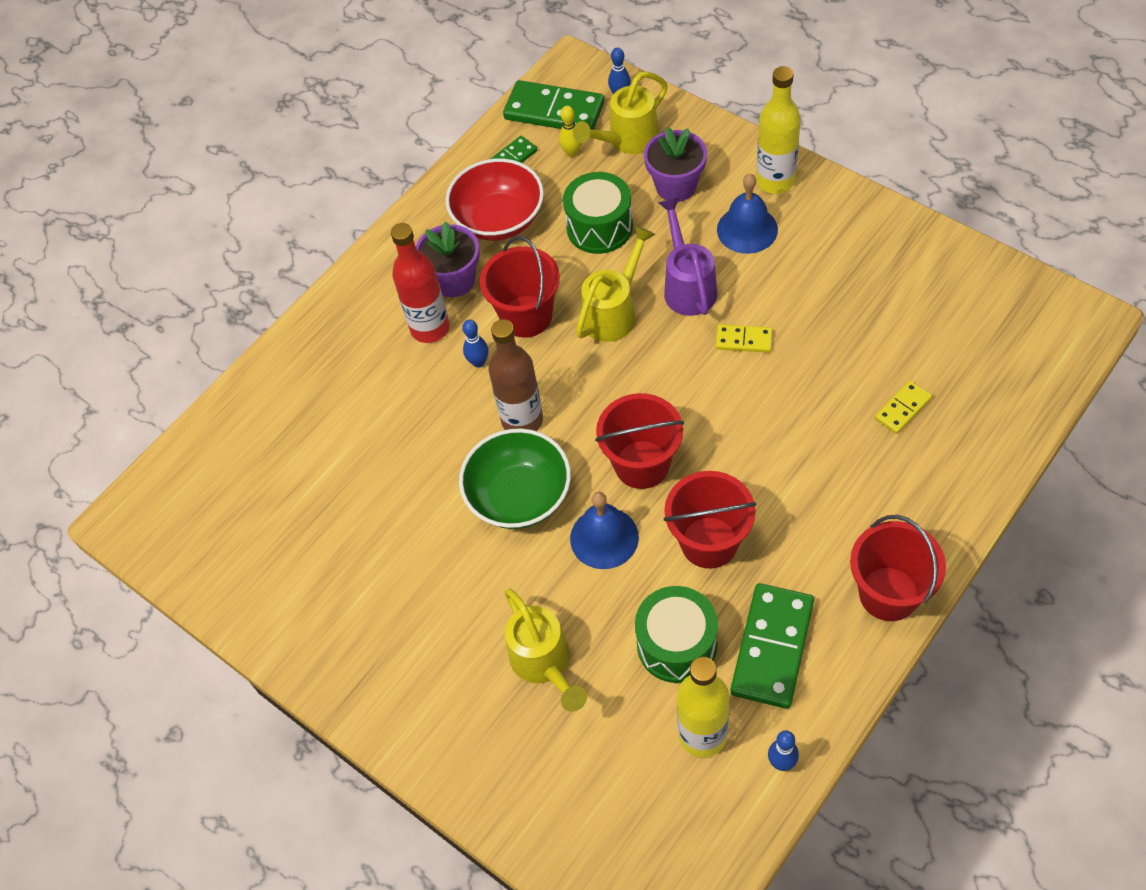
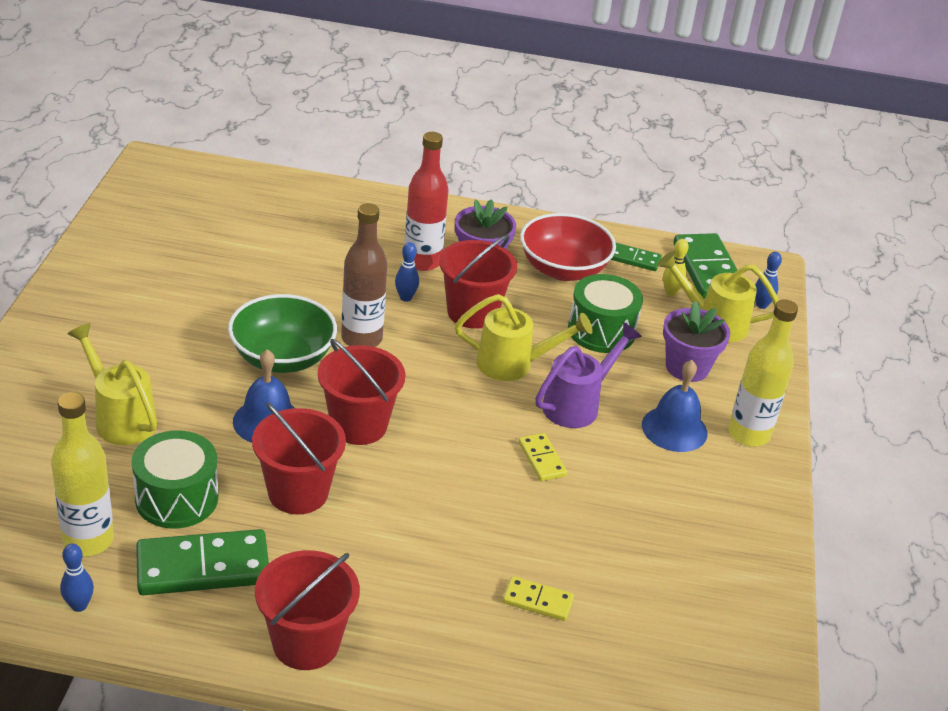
camera: 50 degrees right, 20 degrees down
(544, 664) = (120, 418): yellow watering can -> yellow watering can turned 105 degrees clockwise

